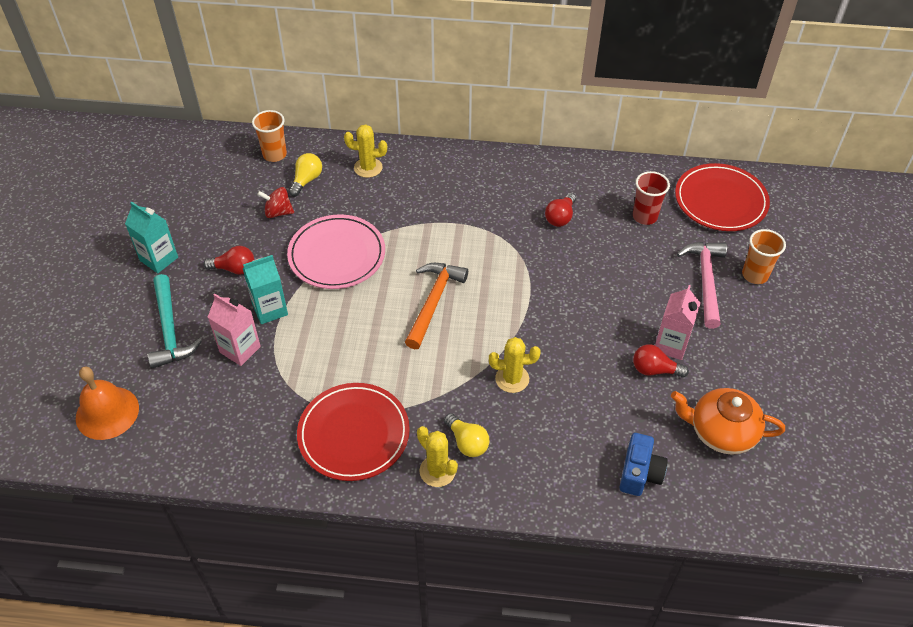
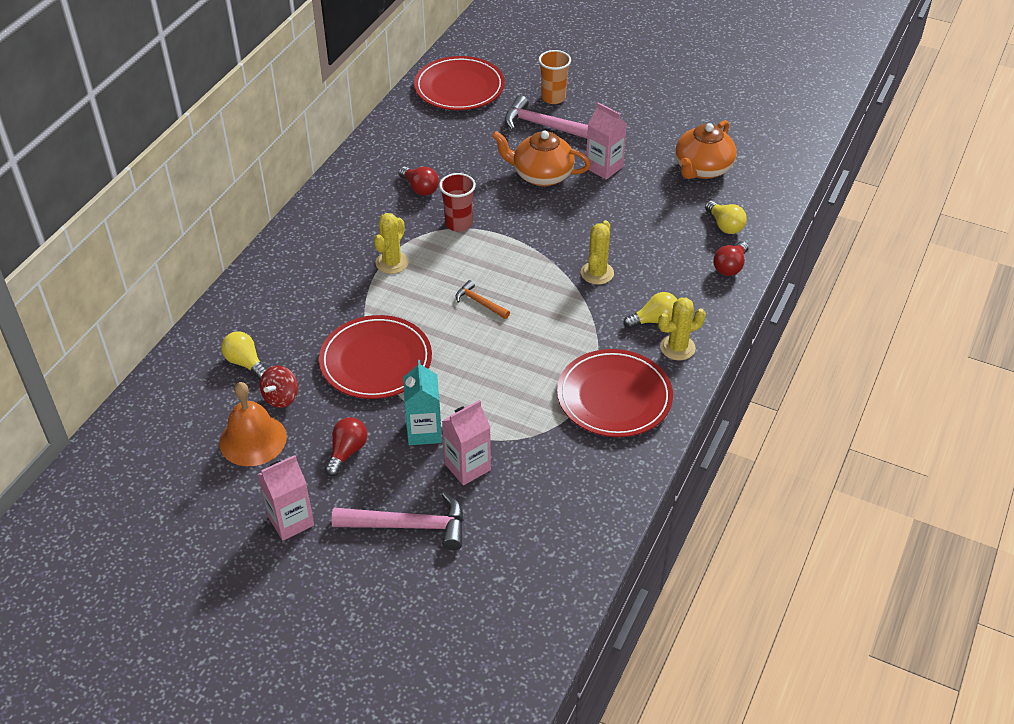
camera: 70 degrees left, 5 degrees down
(107, 412) = (502, 601): orange bell -> orange bell (253, 439)
(159, 259) = (291, 521): turquoise carton -> pink carton
(170, 330) = (409, 525): turquoise hammer -> pink hammer
(274, 154) = (183, 383): orange cup -> none
(337, 255) = (376, 361): pink plate -> red plate
(368, 168) = (260, 308): yellow cactus -> yellow cactus (392, 263)
(433, 302) = (480, 302): orange hammer -> orange hammer, size x0.54
(629, 298) = (541, 175): none -> orange teapot
(639, 473) = (724, 225): blue camera -> yellow light bulb
(645, 216) = (451, 136): red cup -> red cup (458, 223)
(654, 370) = (626, 185): red light bulb -> red light bulb (730, 267)

